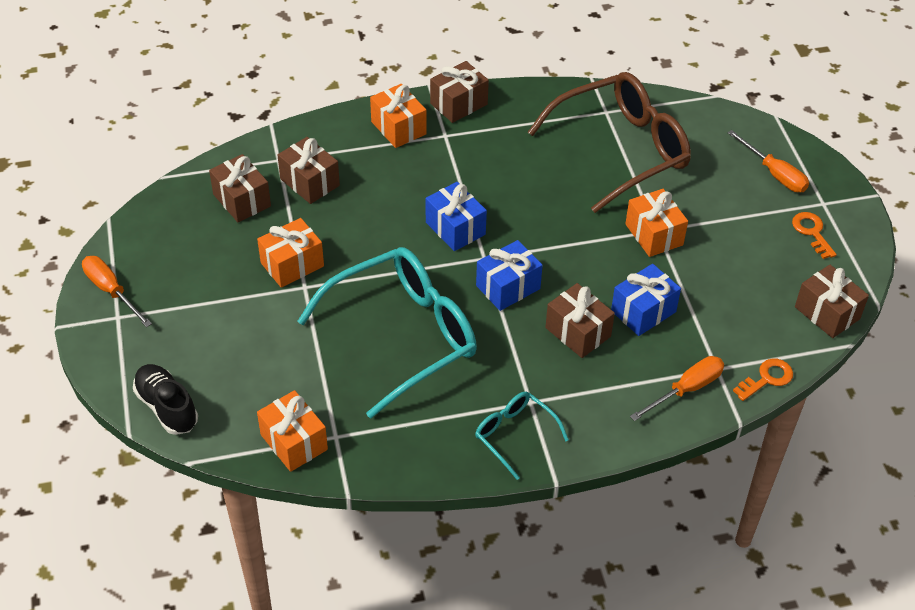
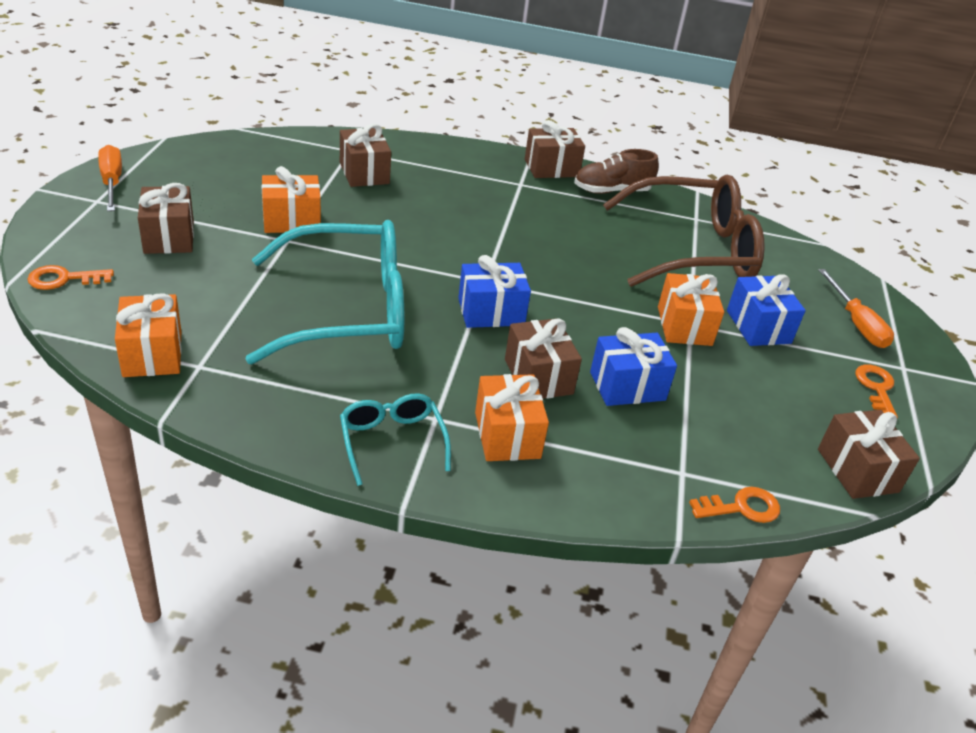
camera: 20 degrees right, 10 degrees down
(167, 407) = (64, 279): black shoe -> orange key
(242, 200) = (291, 164): brown gift -> brown gift (169, 237)
(398, 128) = (480, 165): orange gift -> orange gift (507, 435)
(455, 228) = (474, 249): blue gift -> blue gift (758, 327)
(523, 109) = (612, 191): none -> brown shoe
(686, 389) = (630, 479): orange screwdriver -> none

